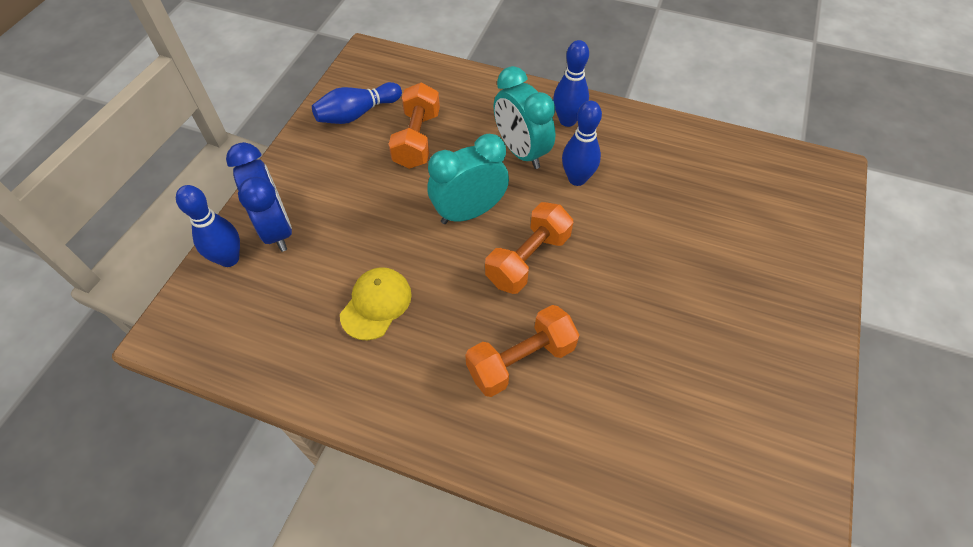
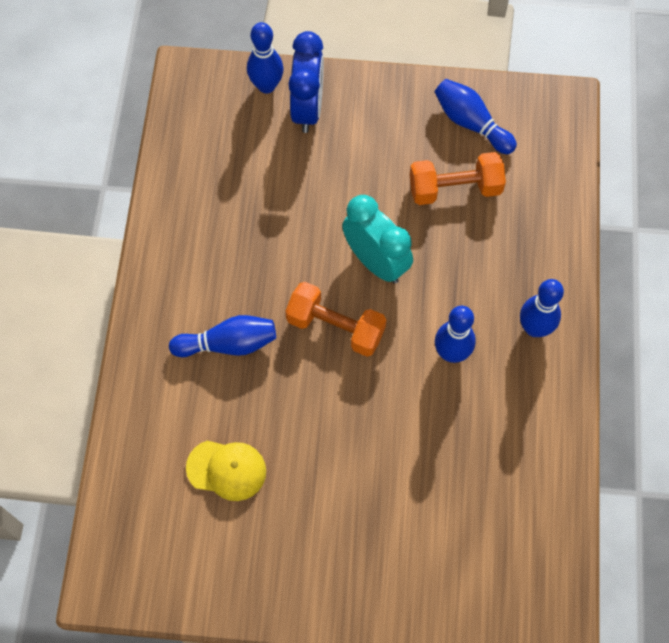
camera: 75 degrees right, 10 degrees up
(276, 229) = (307, 109): blue clock -> blue clock turned 45 degrees counterclockwise
(376, 304) = (253, 214): yellow cap -> yellow cap (226, 470)
(521, 152) = (471, 291): turquoise clock -> none
(521, 360) = (228, 344): orange dumbbell -> blue bowling pin

